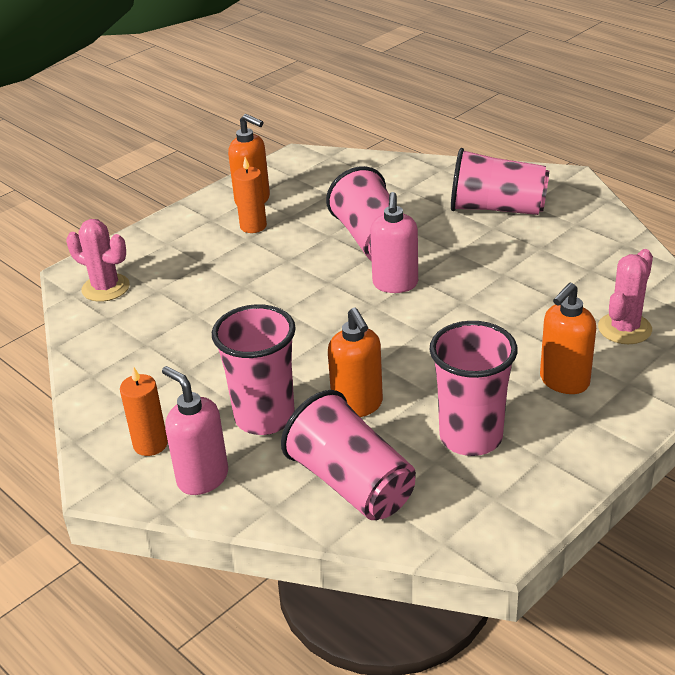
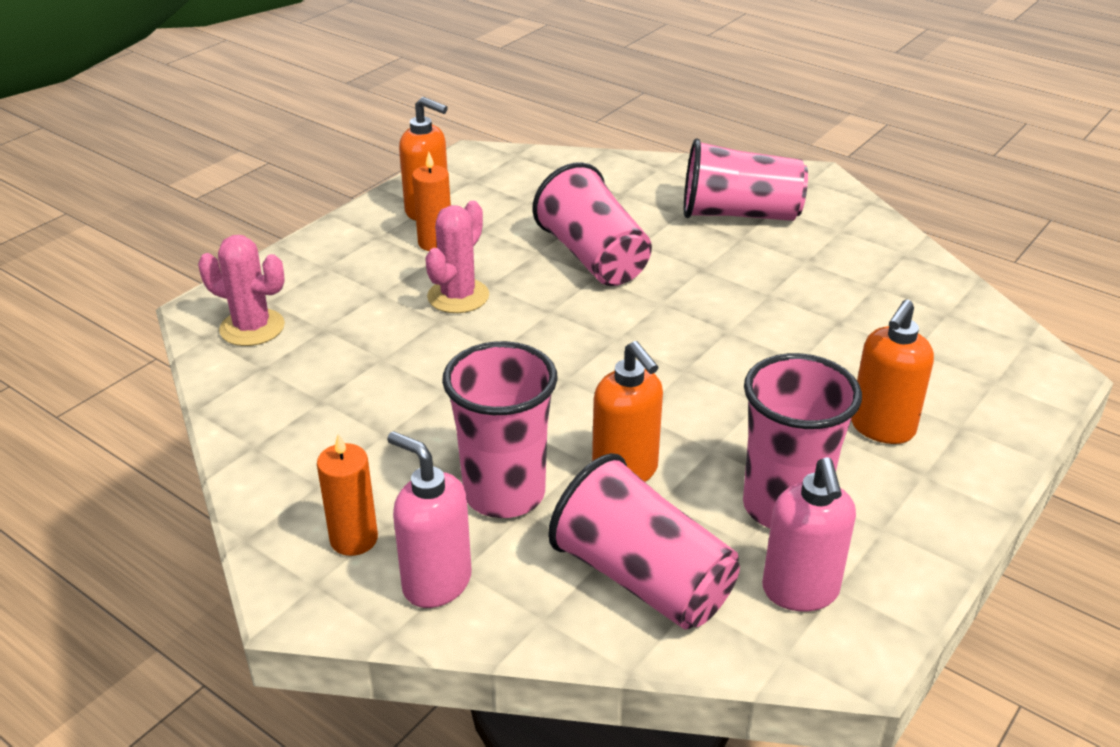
camera: 10 degrees left, 0 degrees up
(395, 284) = (636, 311): pink soap dispenser -> pink soap dispenser (800, 591)
(624, 328) = (936, 358): pink cactus -> pink cactus (458, 296)

